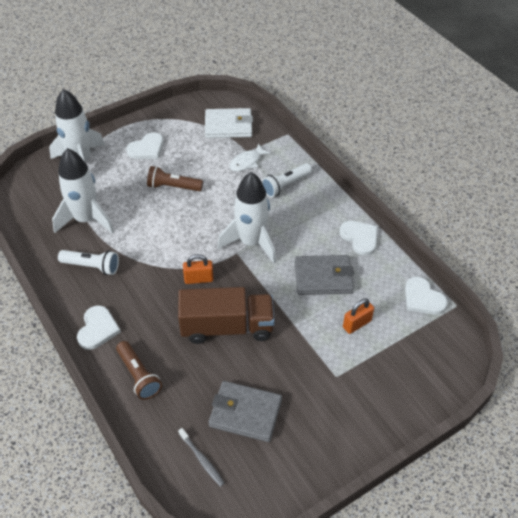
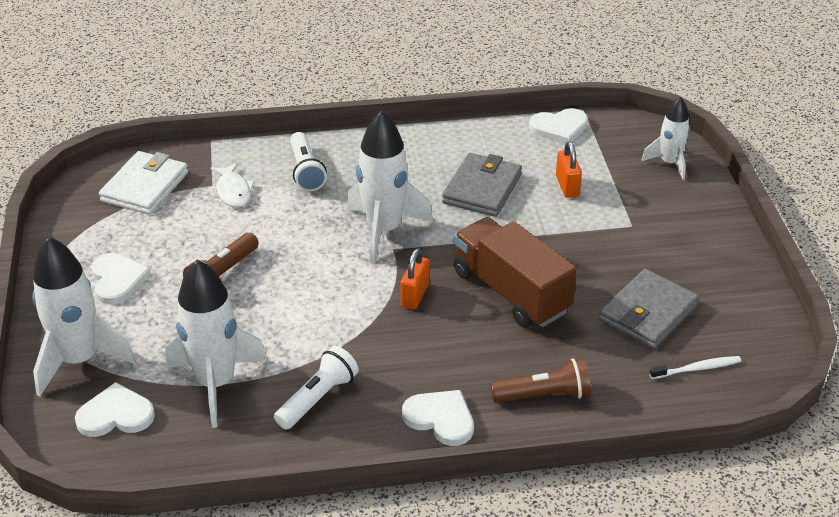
camera: 65 degrees left, 10 degrees down
(202, 459) = (697, 368): grey toothbrush -> white toothbrush
(227, 327) = (511, 292): brown truck -> brown truck turned 60 degrees counterclockwise
(360, 238) = (440, 141): white heart -> white heart (115, 415)
(427, 380) = (669, 163): none -> white rocket

